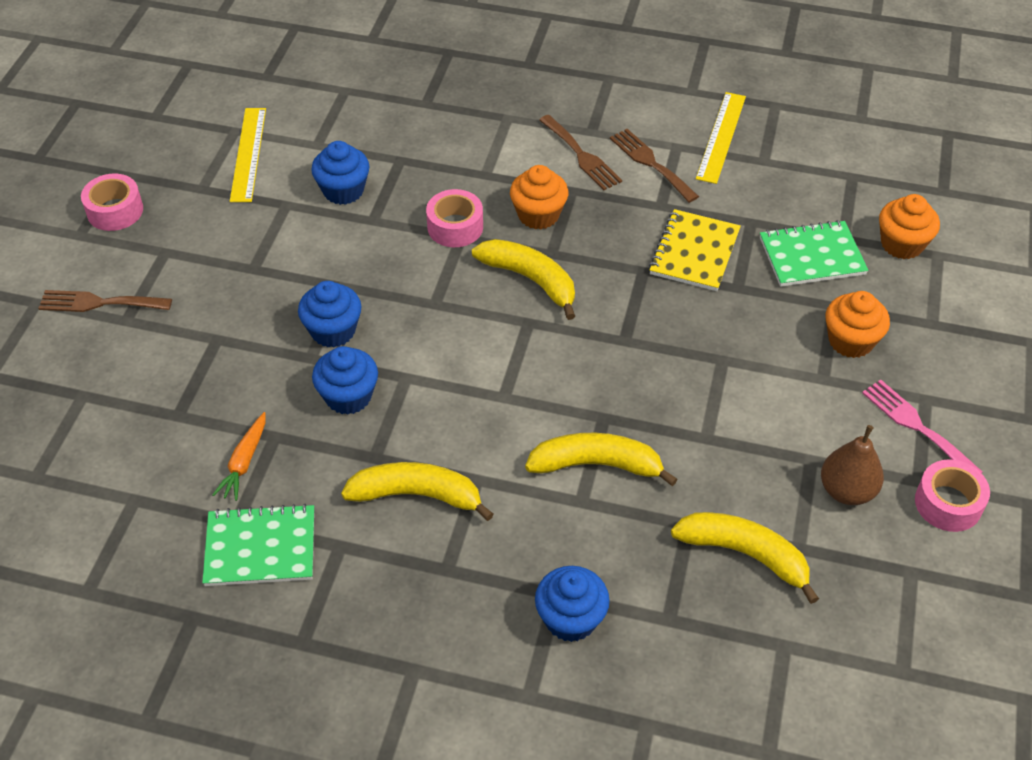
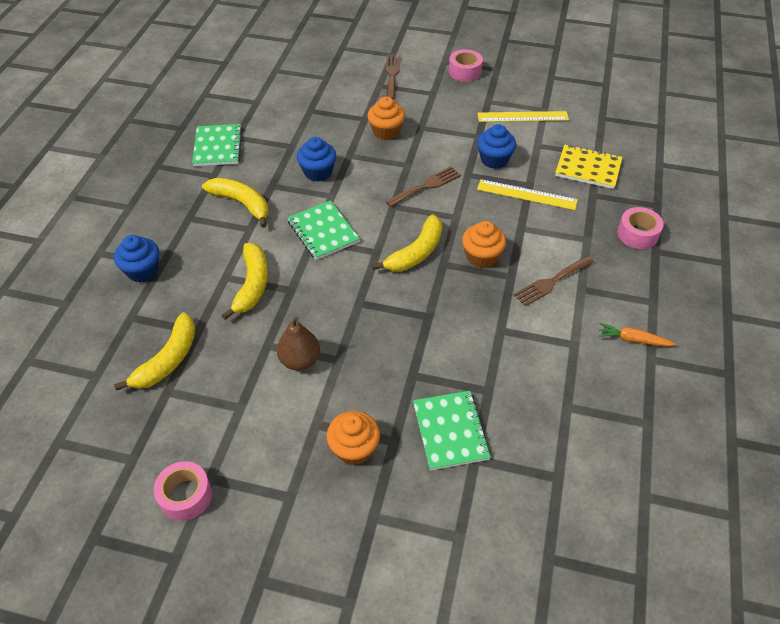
camera: 90 degrees right, 0 degrees up
(244, 462) = (275, 136): orange carrot -> orange carrot (633, 340)
(333, 331) = (370, 163): blue cupcake -> none
(417, 495) = (242, 204): yellow banana -> yellow banana turned 60 degrees counterclockwise
(455, 227) = (465, 213): pink tape -> pink tape (637, 234)
(486, 384) = (323, 231): none -> green notebook
(650, 163) = (550, 325): brown fork -> brown fork (426, 186)
(694, 252) = (449, 349): yellow notebook -> yellow notebook (588, 168)
(721, 137) = (593, 376): yellow ruler -> yellow ruler (526, 194)
(847, 491) = (208, 427): brown pear -> brown pear (300, 360)
(902, 244) = (470, 507): orange cupcake -> orange cupcake (386, 132)
(916, 426) = (262, 485): pink fork -> none

